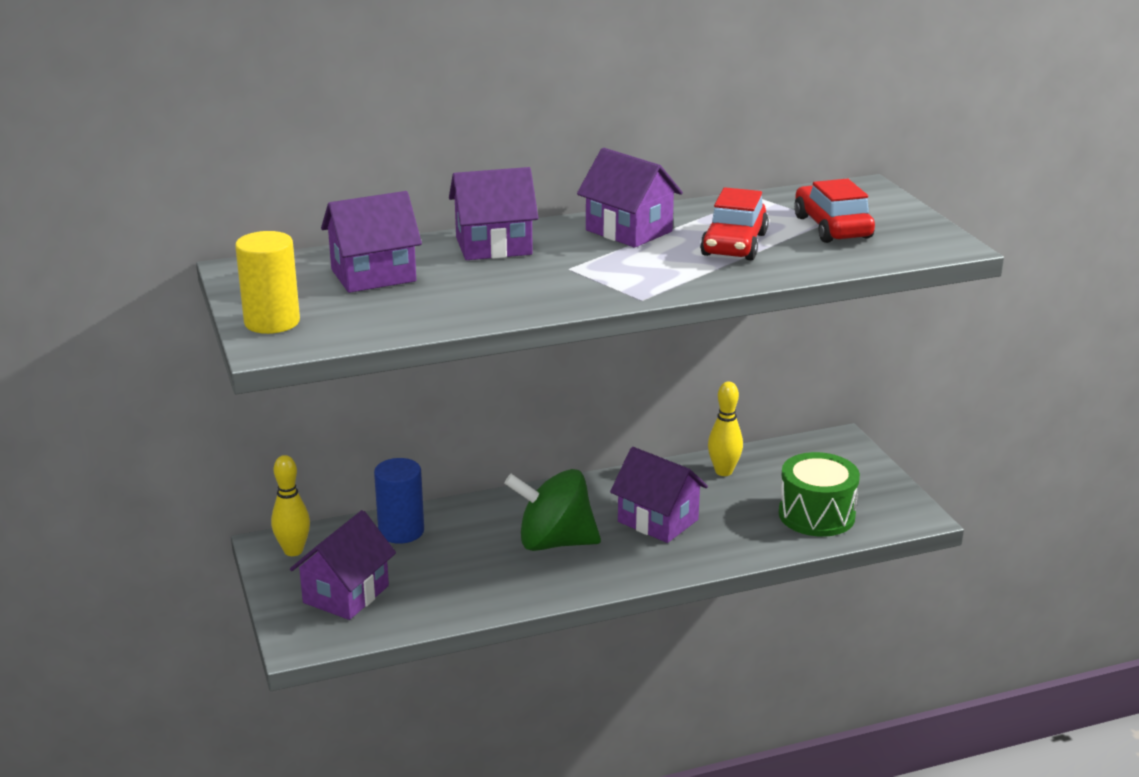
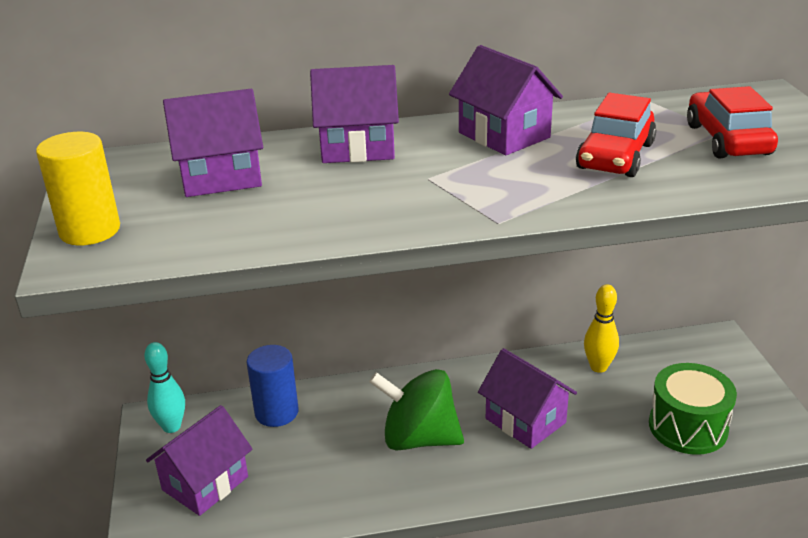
camera: 10 degrees right, 5 degrees up
(293, 551) = (171, 427): yellow bowling pin -> turquoise bowling pin

